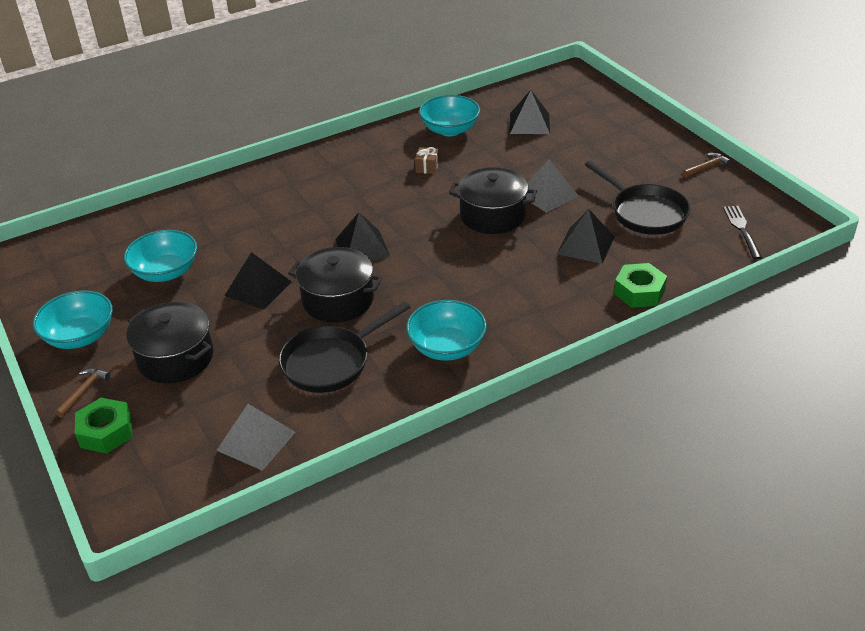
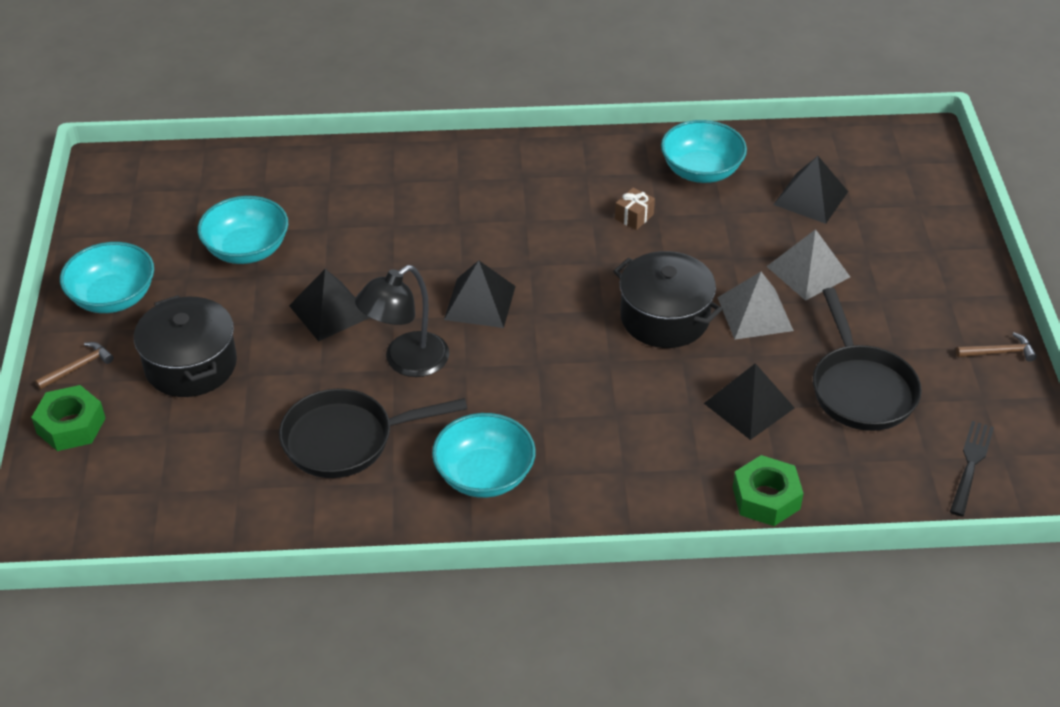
camera: 25 degrees right, 5 degrees up
(256, 441) = (208, 502): grey pyramid -> grey pyramid (808, 271)
(338, 300) = (406, 362): black pot -> black lamp

